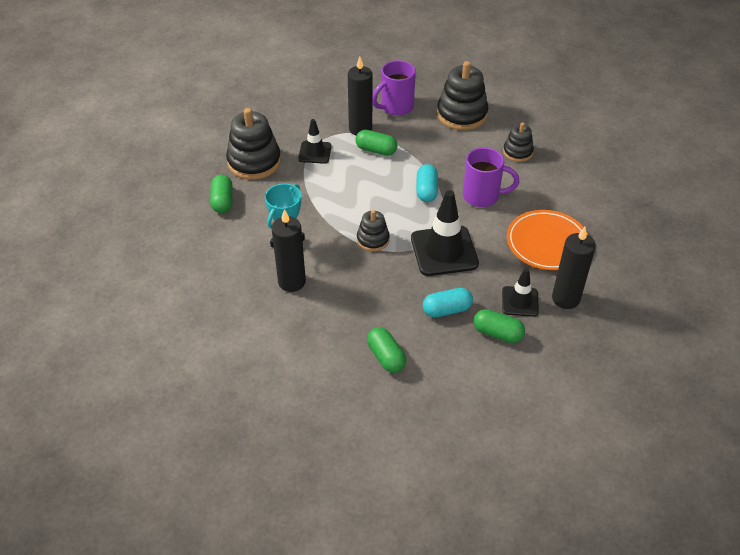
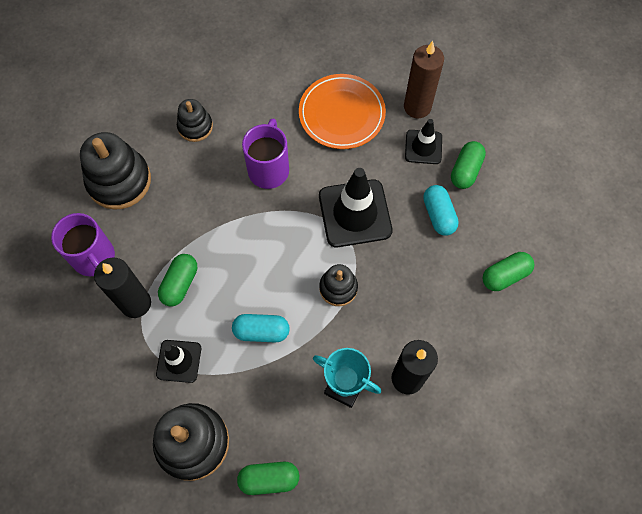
camera: 90 degrees left, 20 degrees up
(426, 190) = (257, 227): turquoise capsule -> turquoise capsule (261, 331)
(565, 298) = (417, 107): black candle -> brown candle

